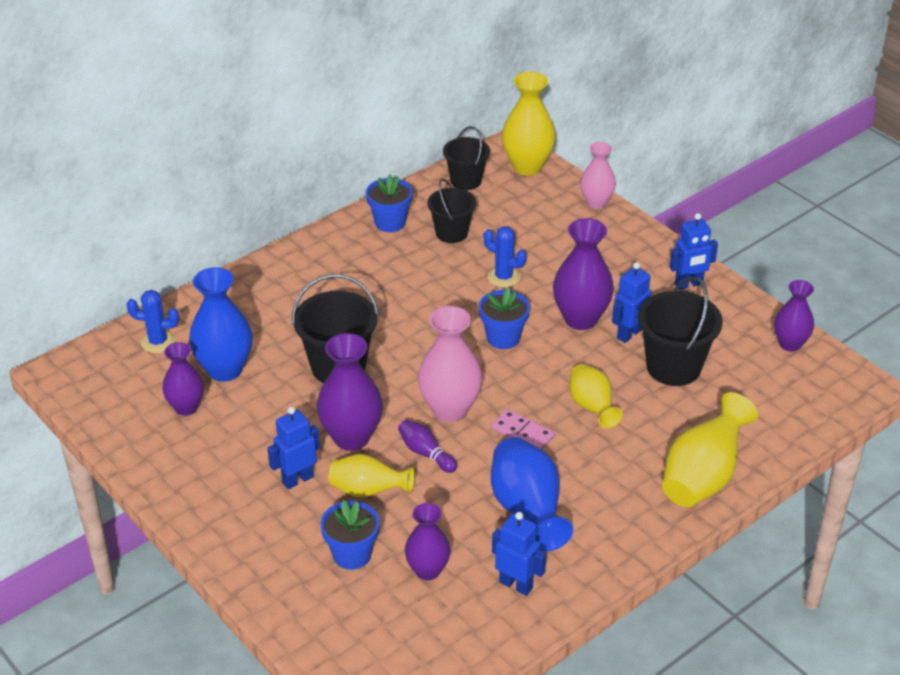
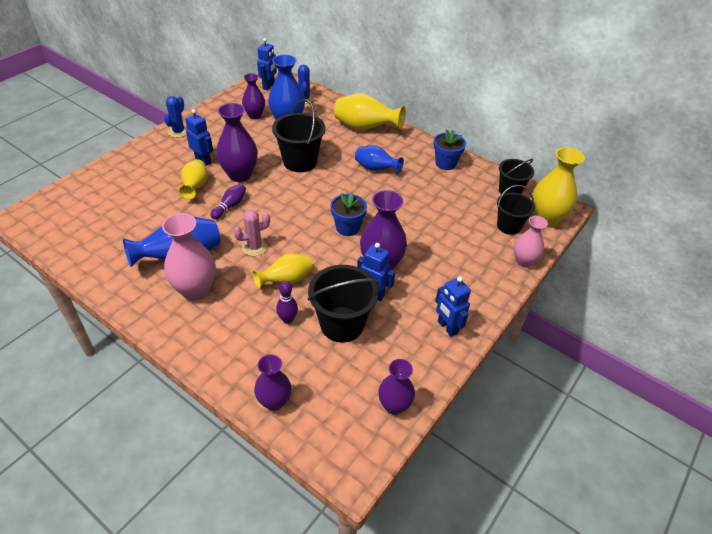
camera: 75 degrees right, 5 degrees up
(352, 554) = (144, 188): blue flower pot -> none
(381, 291) = (376, 169): none -> blue vase
(427, 570) = (130, 219): purple vase -> purple vase (274, 401)
(450, 409) = (271, 211): pink vase -> pink vase (195, 290)
(451, 233) = (448, 191): black bucket -> black bucket (509, 226)
(503, 277) = (412, 221): blue cactus -> blue cactus (178, 132)
(516, 584) = (116, 259): blue robot -> blue robot (268, 86)
(522, 433) = (254, 247): pink domino -> pink cactus
(659, 413) = (287, 319): none -> purple bowling pin
(702, 477) = (221, 351): yellow vase -> yellow vase (365, 128)

